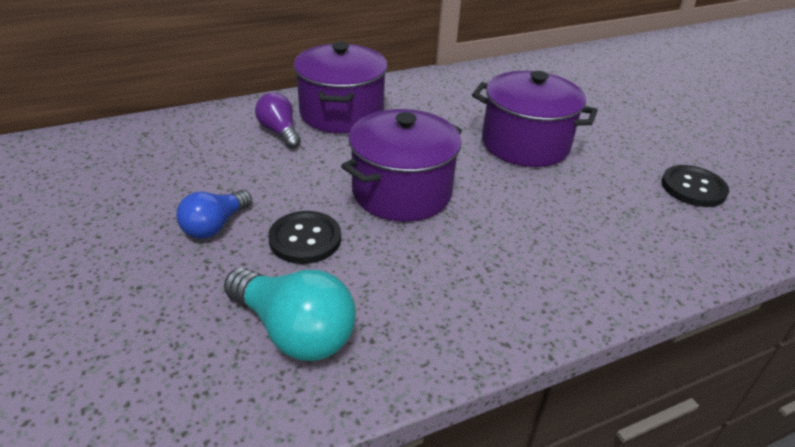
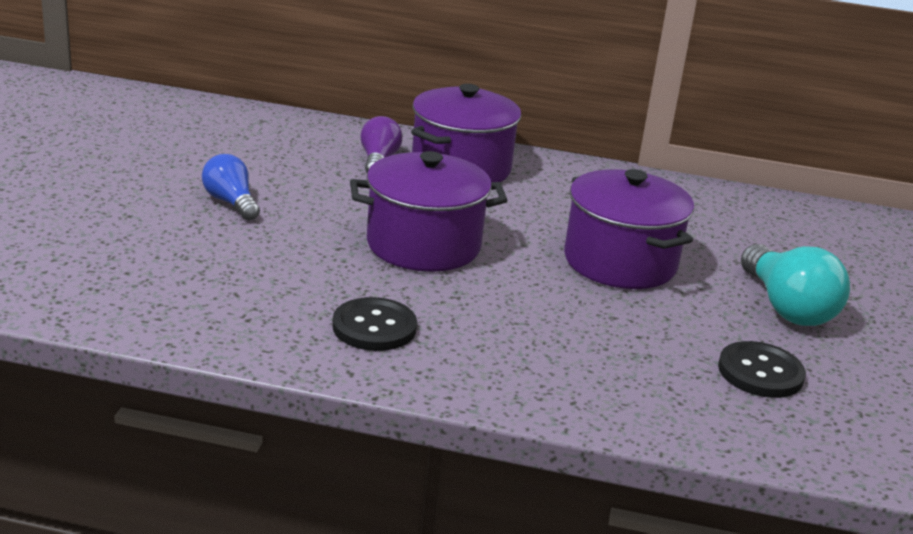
camera: 35 degrees right, 10 degrees down
(215, 226) = (231, 203): blue light bulb -> blue light bulb turned 75 degrees clockwise
(294, 331) = (199, 288): turquoise light bulb -> turquoise light bulb (787, 308)
(305, 239) = (289, 240): black button -> black button (374, 327)

